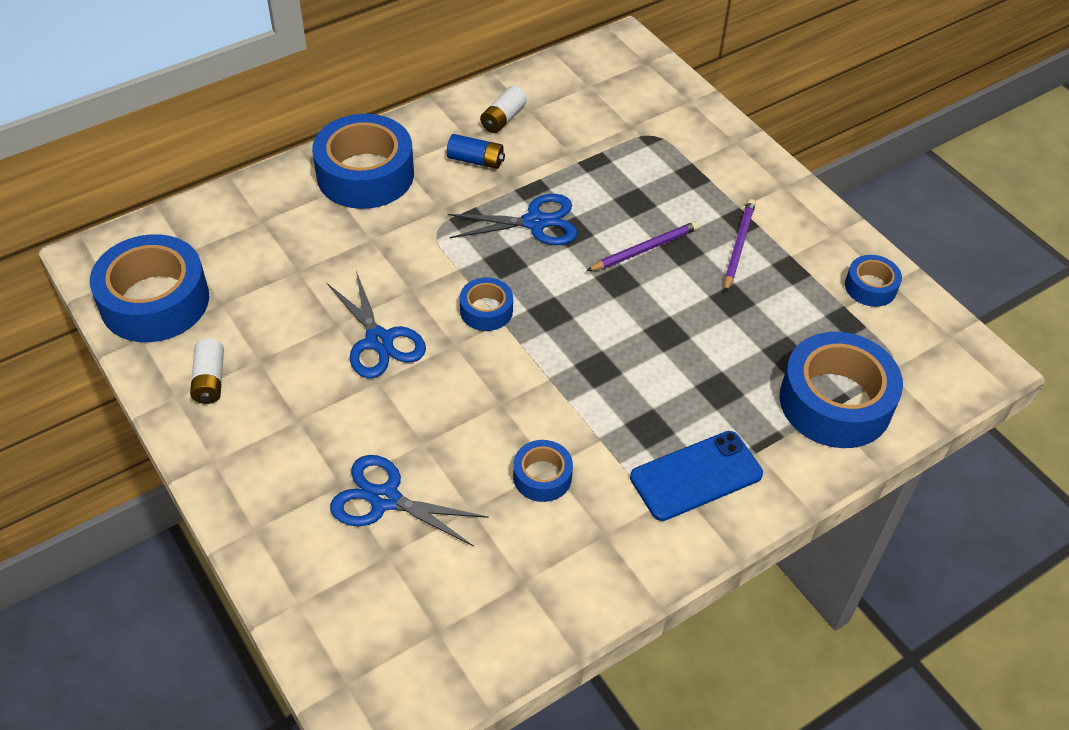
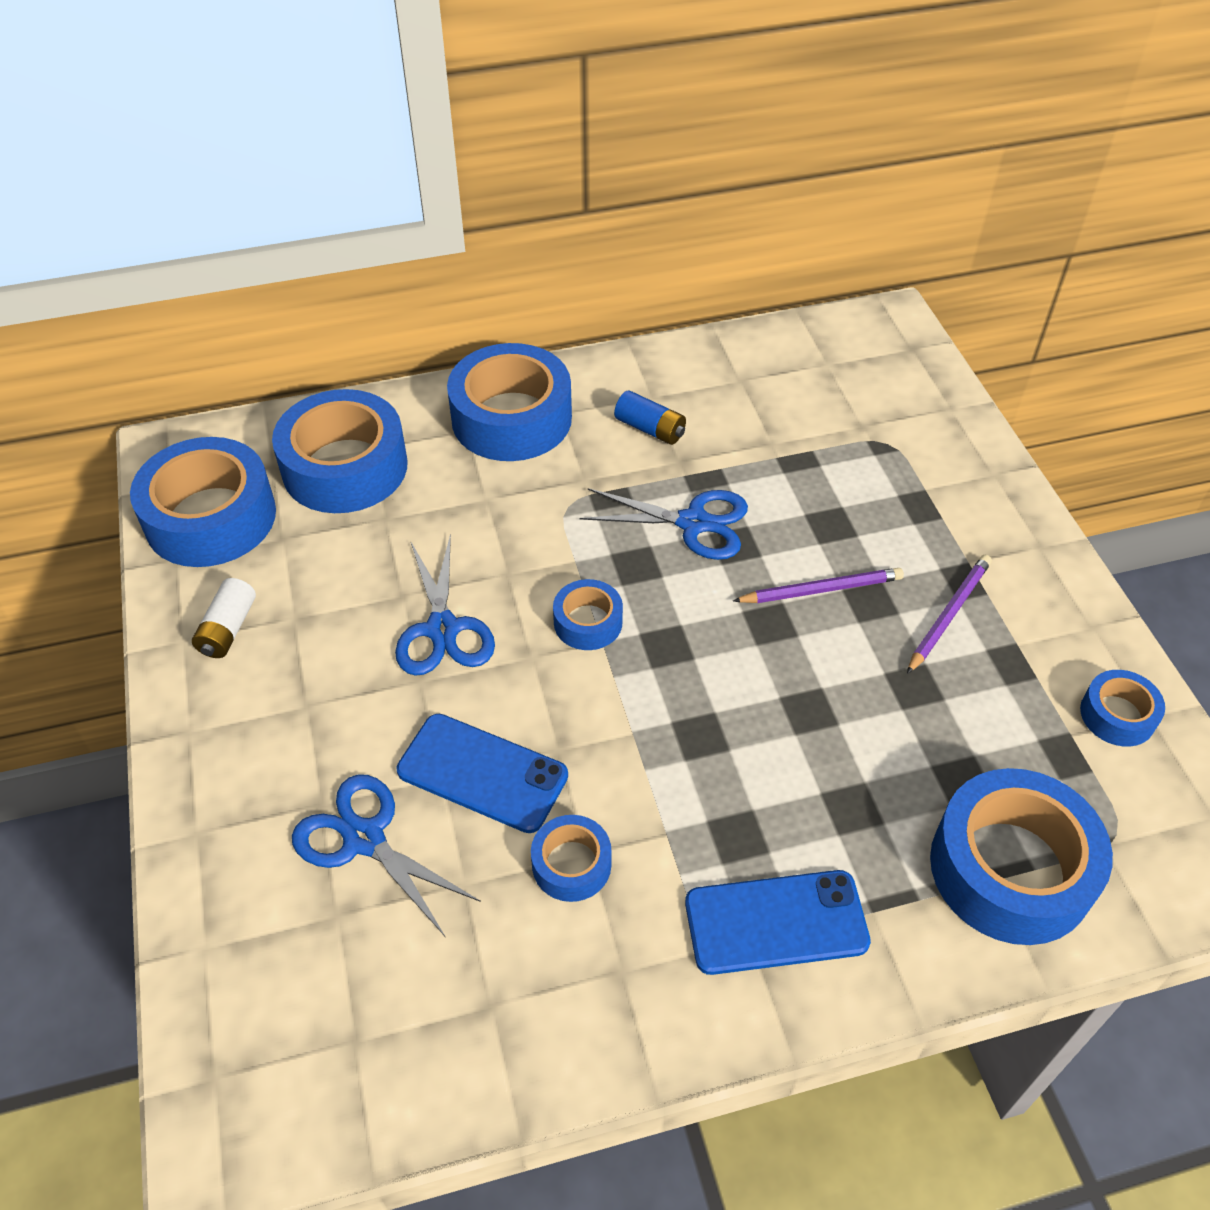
camera: 20 degrees right, 0 degrees up
(248, 239) = (345, 467): none -> blue tape
(452, 433) = (482, 773): none -> blue phone
(503, 118) = (704, 384): white battery -> none

